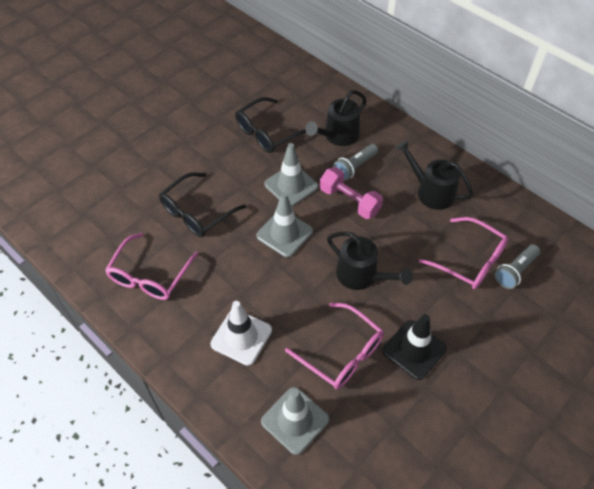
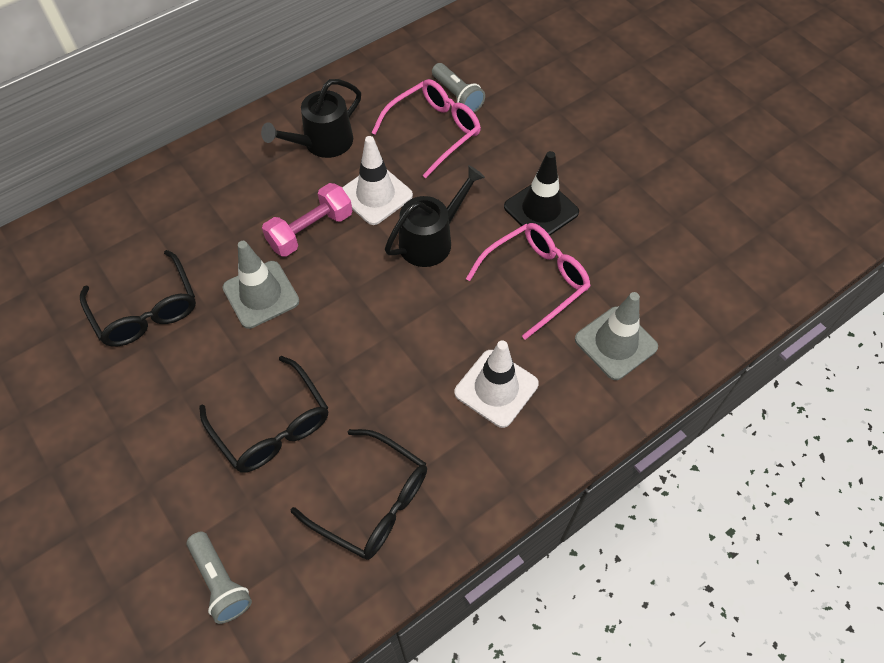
camera: 80 degrees left, 5 degrees up
(150, 275) = (372, 502): pink glasses -> black glasses
(284, 233) = (343, 315): grey traffic cone -> none
(338, 136) = (189, 222): black watering can -> none
(355, 167) = (254, 214): grey flashlight -> grey flashlight (220, 581)
(393, 233) = (375, 195): none -> white traffic cone

